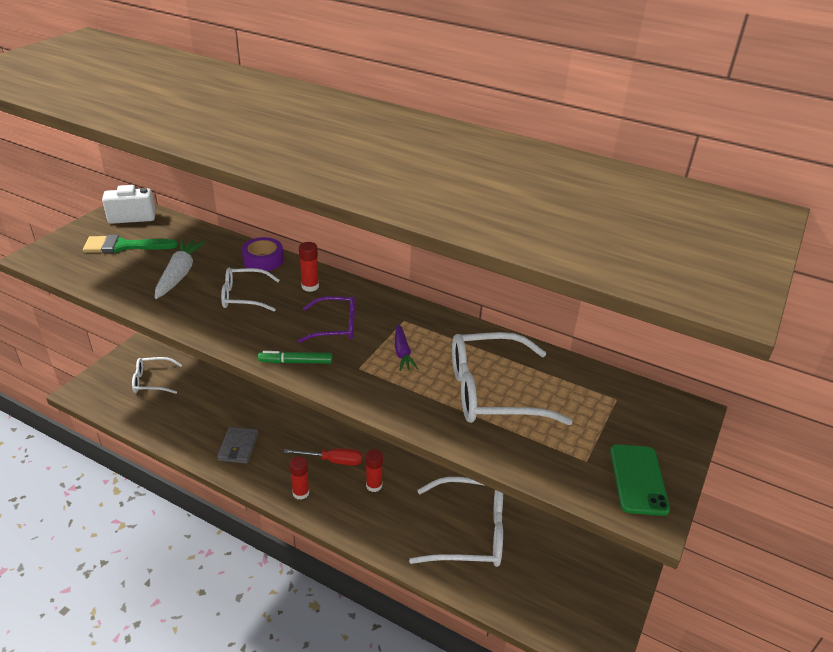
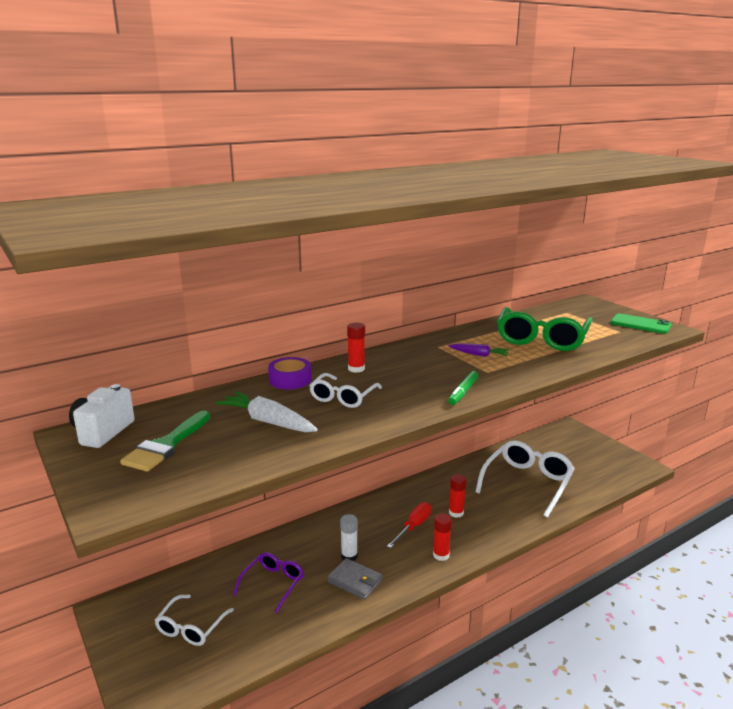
camera: 60 degrees left, 15 degrees down
(268, 432) = (349, 556): none -> white glue stick
(335, 326) = (425, 370): purple glasses -> purple glasses (273, 584)
(493, 391) = (542, 339): white glasses -> green glasses

